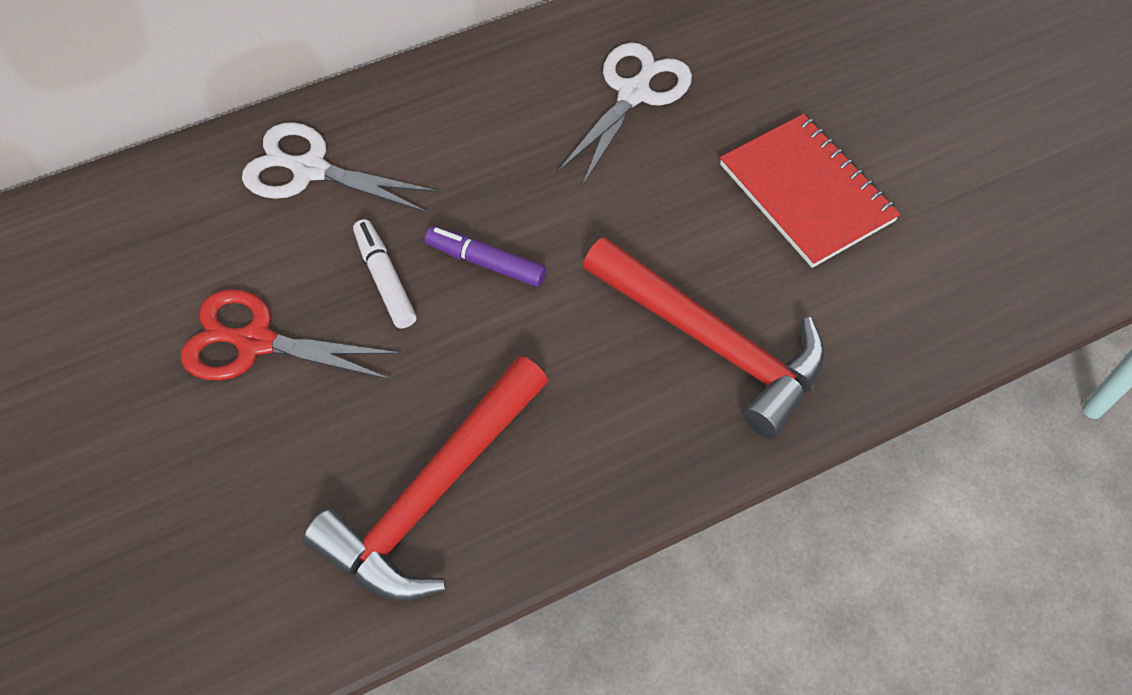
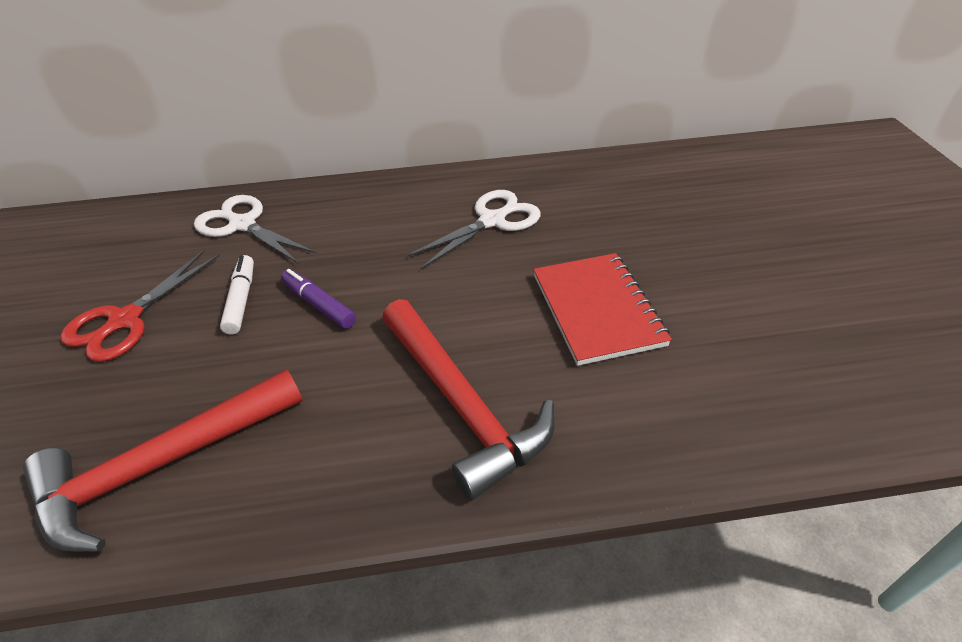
camera: 20 degrees right, 15 degrees down
(256, 342) = (125, 320): red scissors -> red scissors turned 90 degrees counterclockwise

